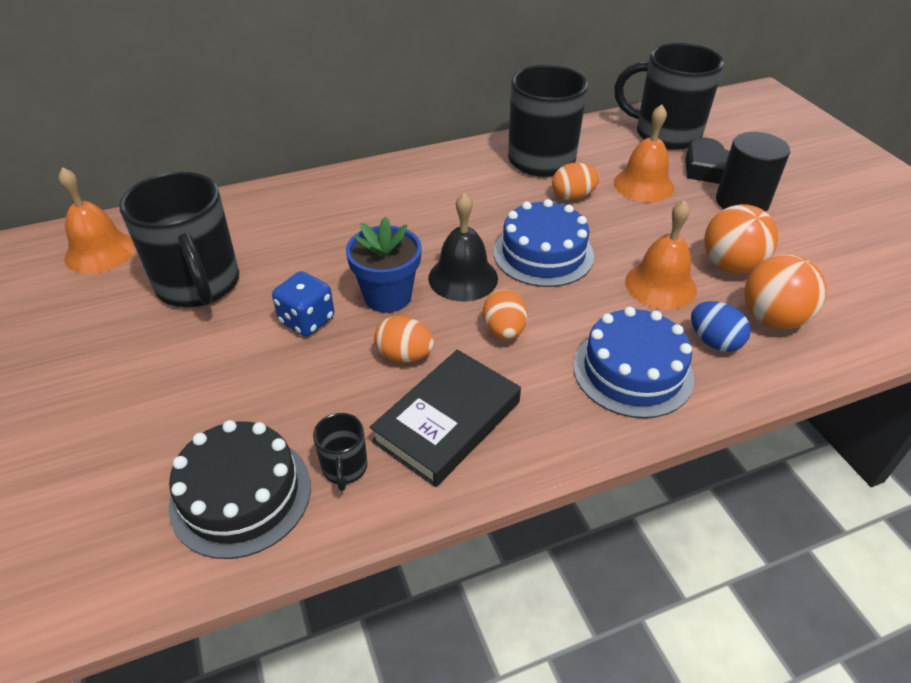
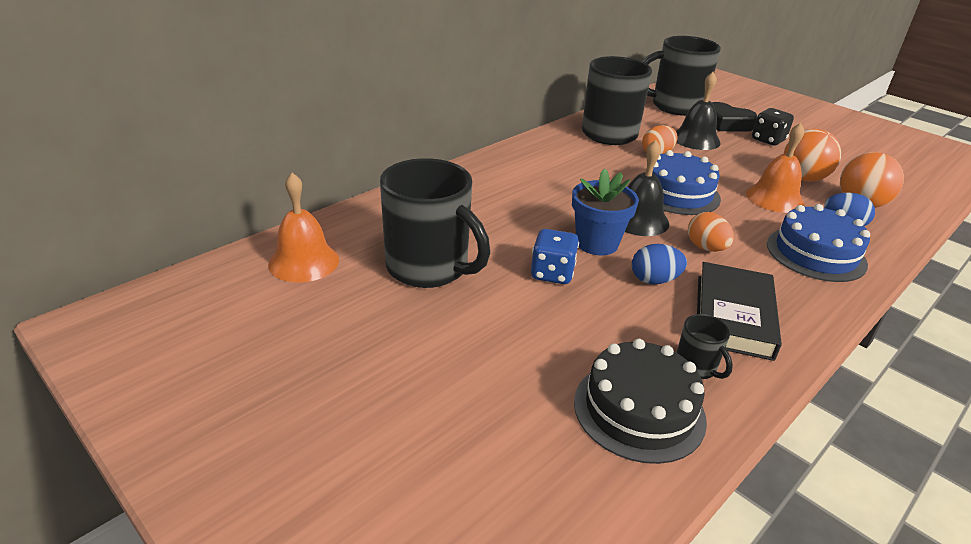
camera: 25 degrees left, 10 degrees down
(404, 355) = (654, 280): orange egg -> blue egg
(643, 185) = (696, 139): orange bell -> black bell
(741, 202) = (768, 140): black cylinder -> black dice

